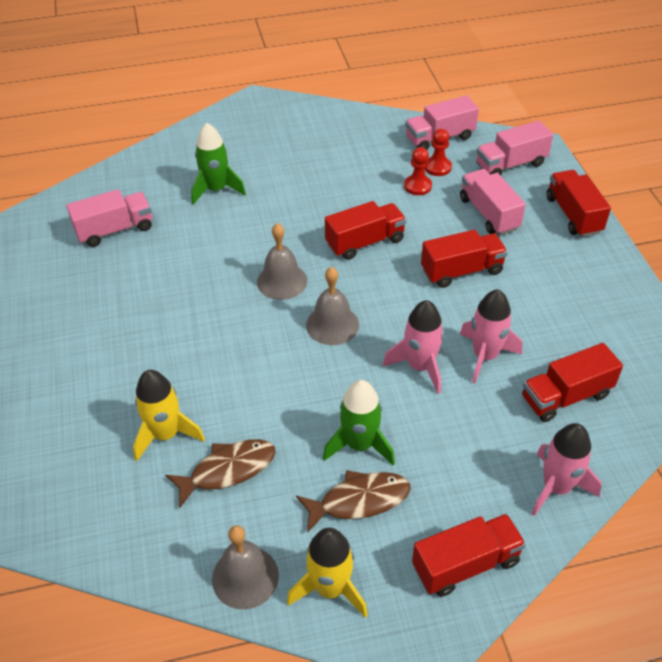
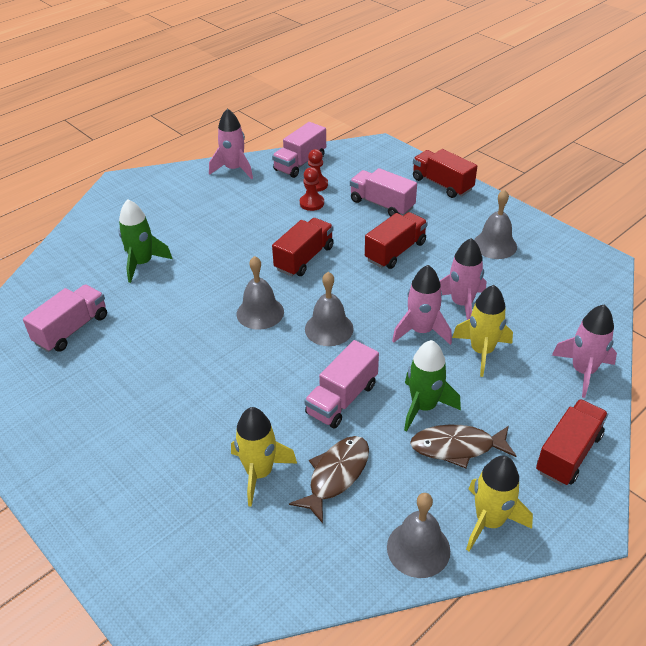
camera: 30 degrees left, 5 degrees down
(359, 500) = (457, 447): brown fish -> brown fish turned 135 degrees counterclockwise
(369, 122) = (234, 169): none -> pink rocket
(464, 415) = (481, 351): none -> yellow rocket
(510, 164) = (369, 165): pink truck -> pink truck (342, 399)
(566, 396) = (538, 308): red truck -> none
(575, 306) = (494, 245): none -> grey bell

